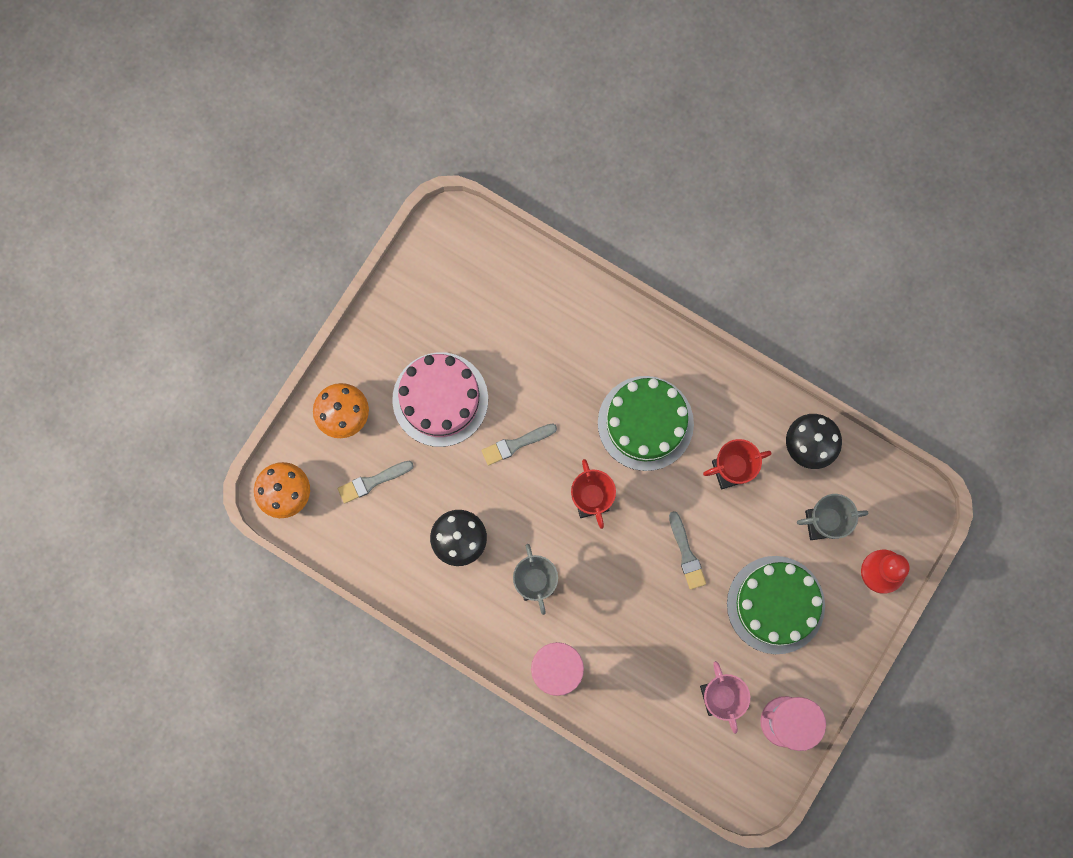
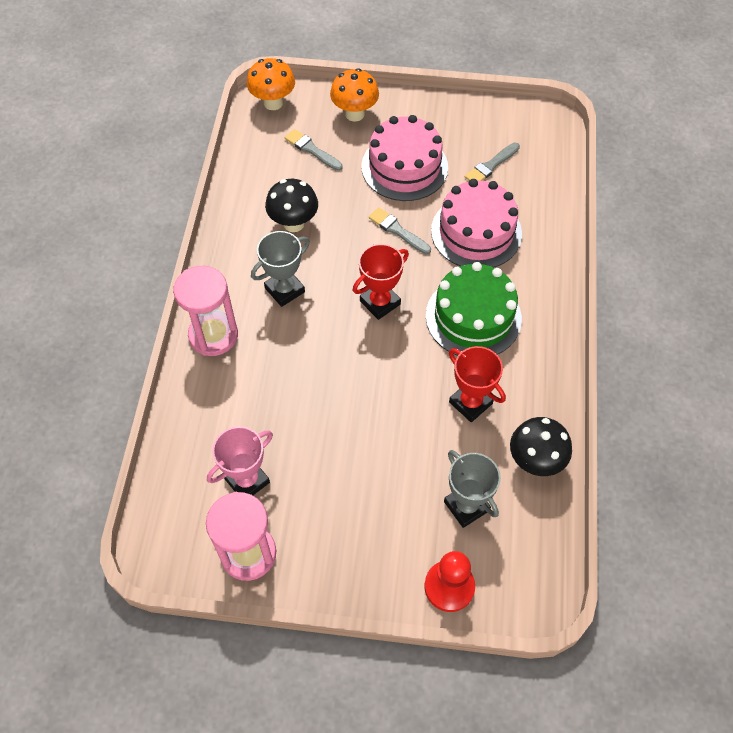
camera: 65 degrees right, 20 degrees down
(553, 371) = (476, 232): none -> pink cake
(686, 554) = (372, 397): grey brush -> grey brush (491, 165)
(775, 604) = (362, 496): green cake -> none

